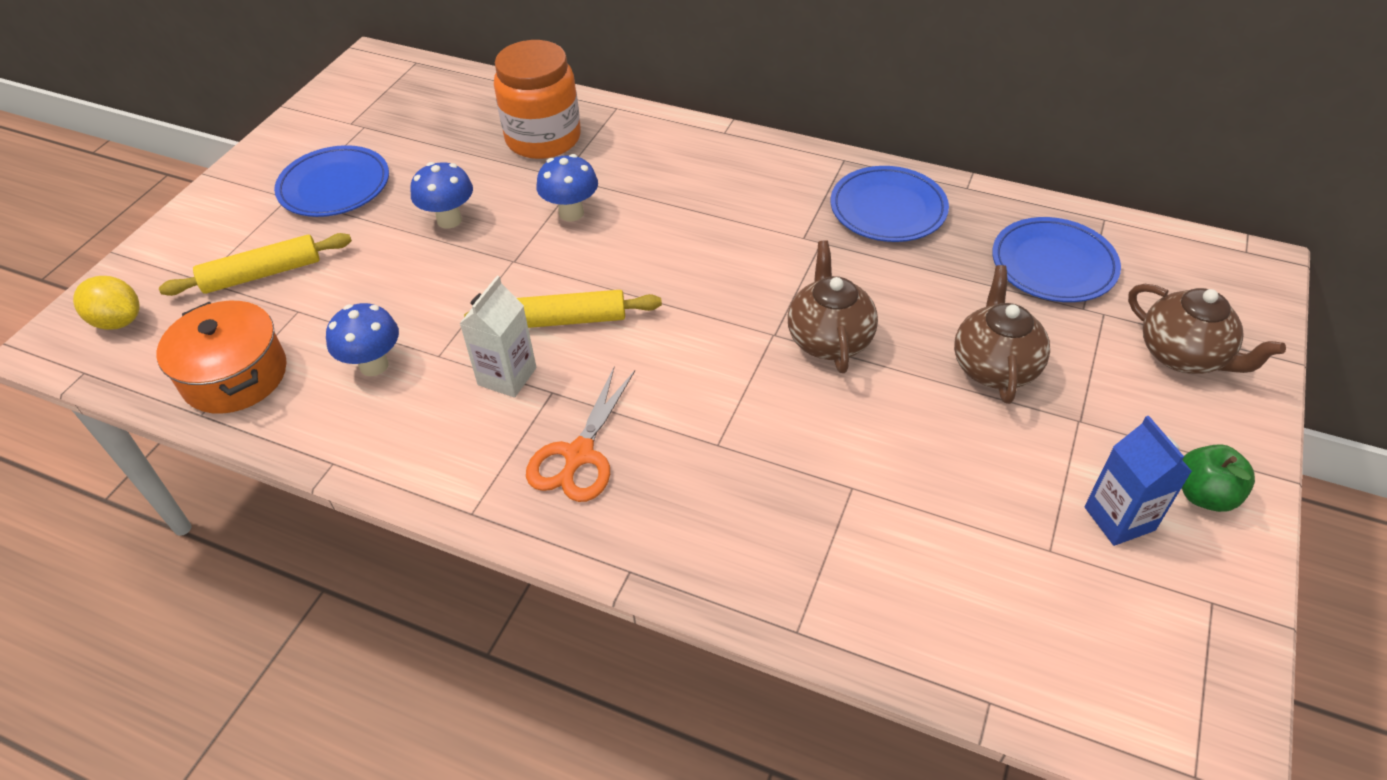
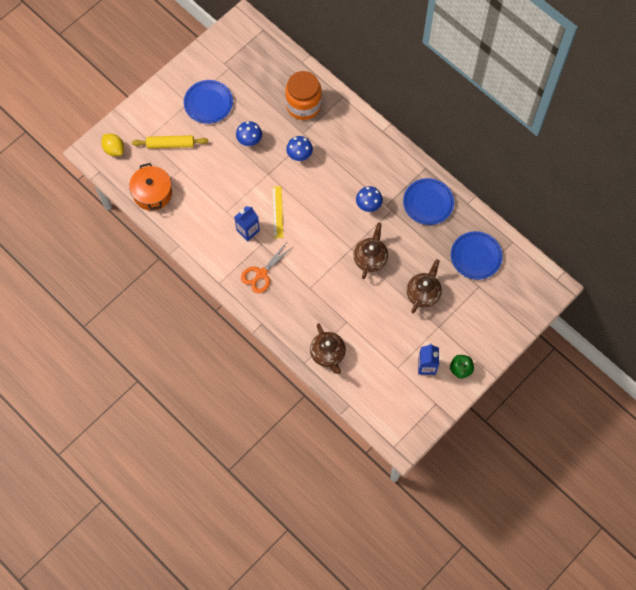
camera: 20 degrees right, 20 degrees up
(374, 365) = (202, 207): blue mushroom -> blue mushroom (368, 206)
(507, 376) = (248, 230): white carton -> blue carton
(565, 320) = (277, 212): yellow rolling pin -> yellow ruler
(1183, 356) = (495, 315): brown teapot -> brown teapot (328, 354)

